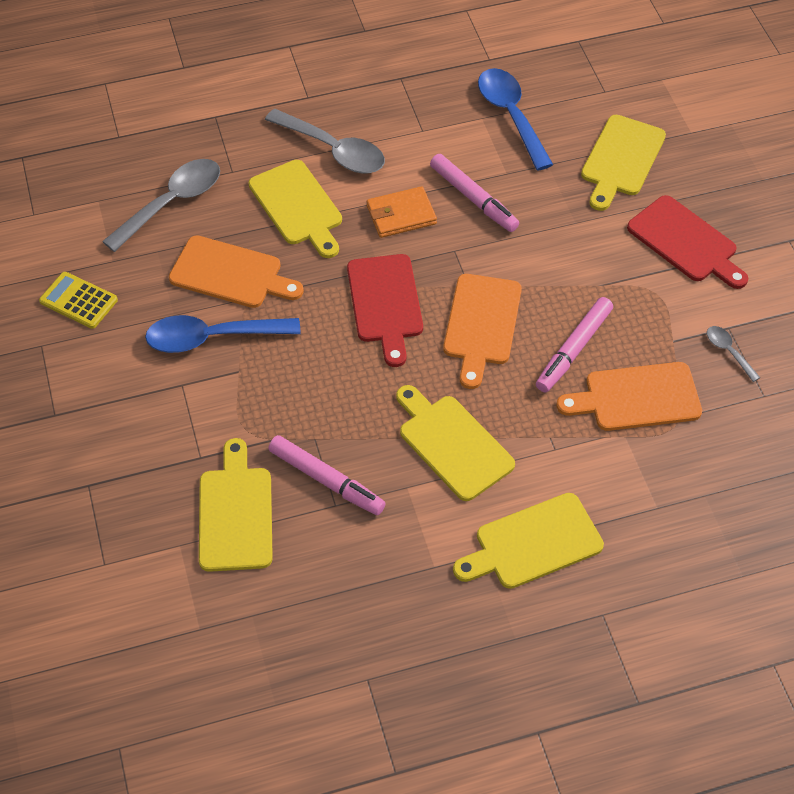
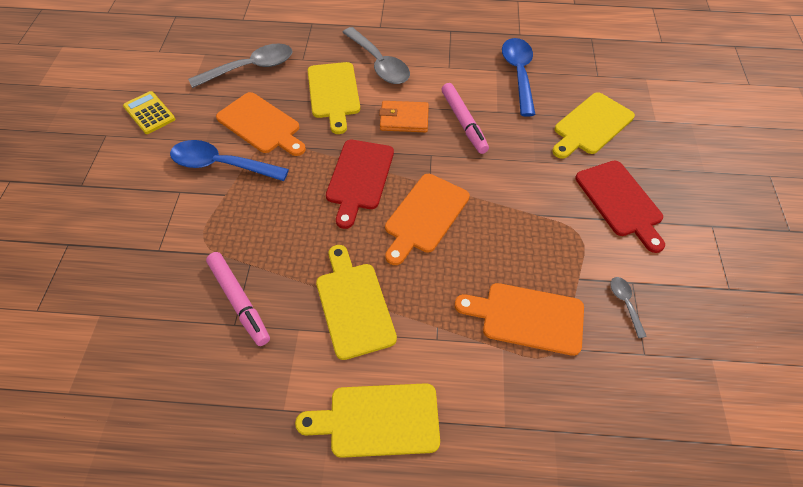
camera: 20 degrees right, 0 degrees up
(235, 513) = (155, 304): yellow cutting board -> none
(574, 349) = (491, 259): pink marker -> none

